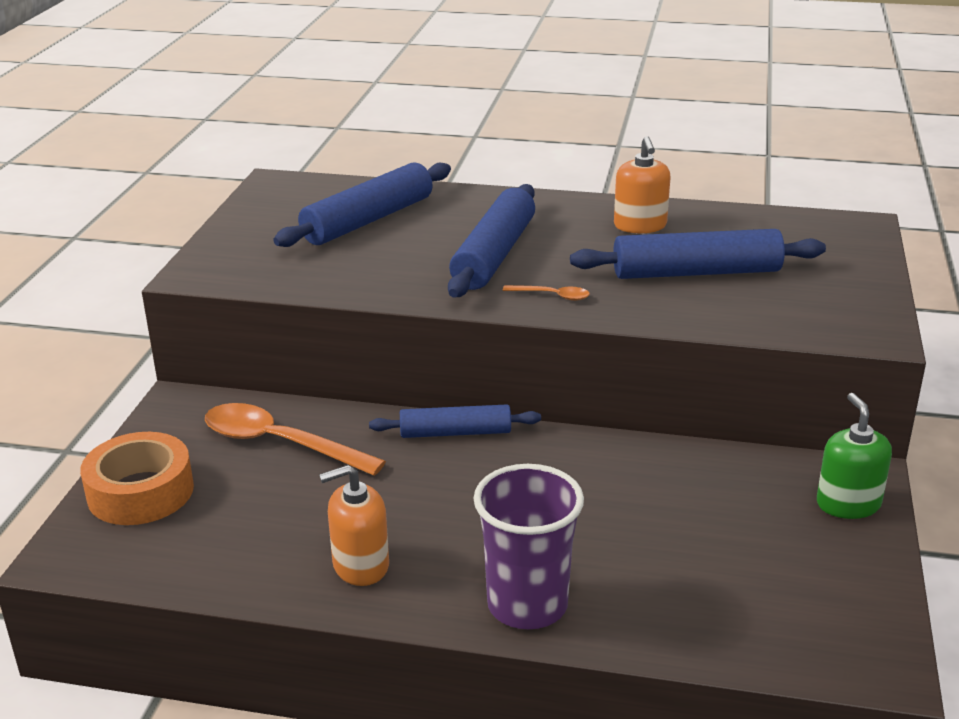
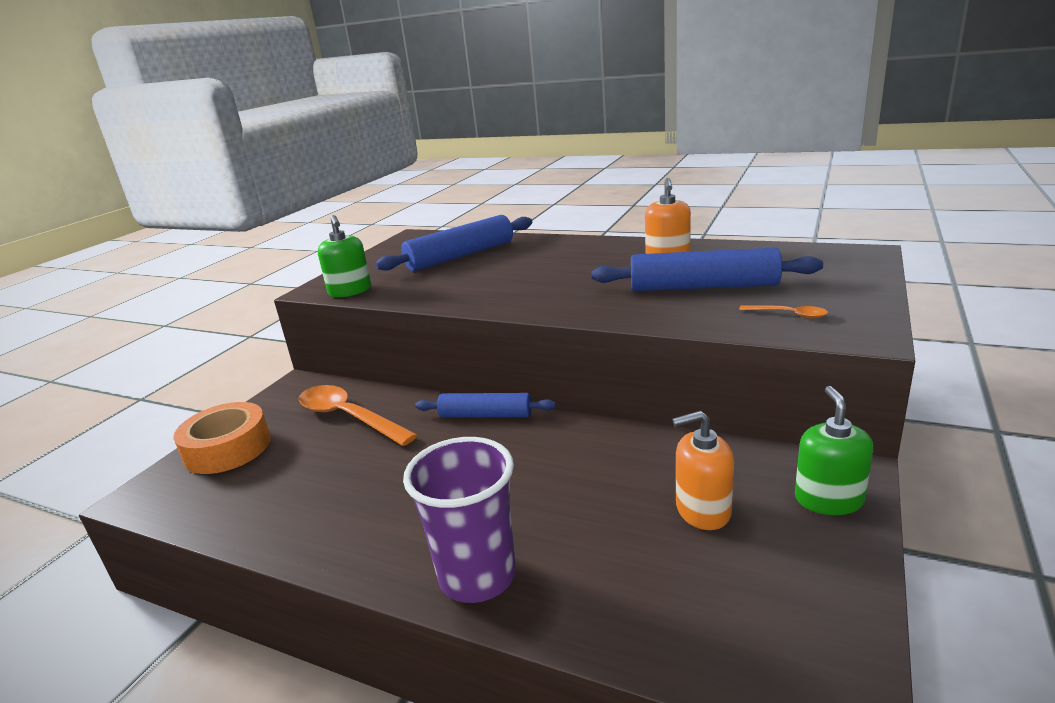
camera: 15 degrees right, 5 degrees down
(247, 277) = (350, 291): none -> green soap dispenser
(360, 565) = (352, 523): orange soap dispenser -> orange soap dispenser (702, 510)
(494, 255) = (540, 276): blue rolling pin -> none
(552, 296) = (572, 303): orange spoon -> orange spoon (789, 315)

